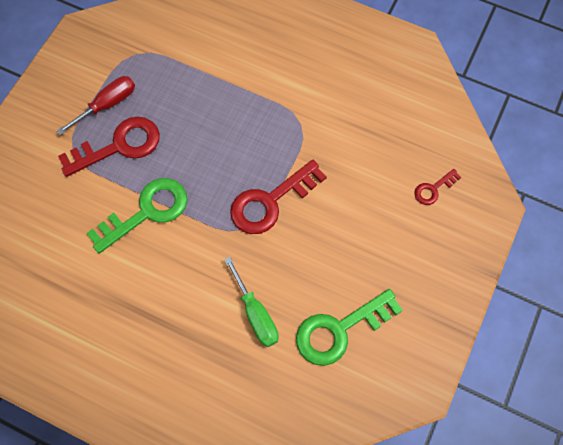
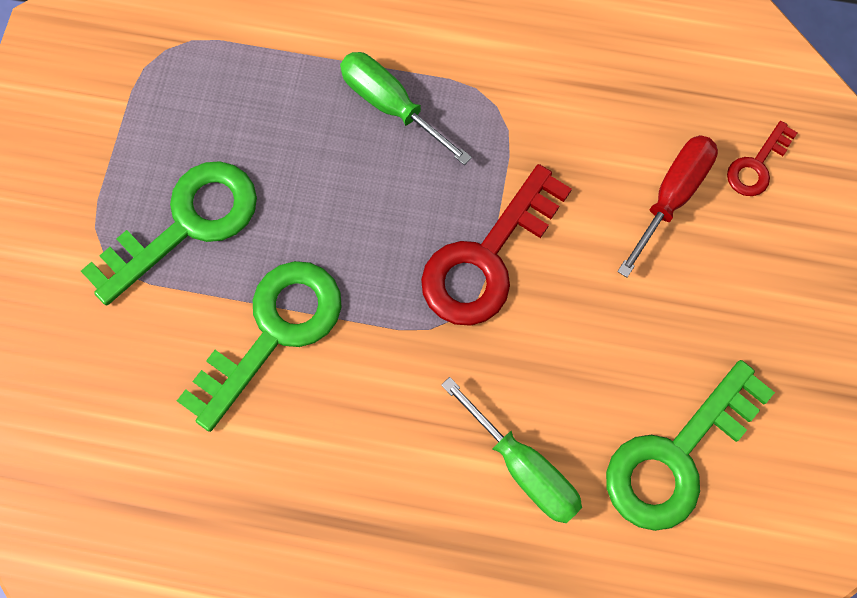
camera: 15 degrees left, 5 degrees up
(107, 105) = (142, 154): red screwdriver -> red screwdriver (671, 196)
(119, 146) = (186, 224): red key -> green key
(244, 110) = (391, 105): none -> green screwdriver

